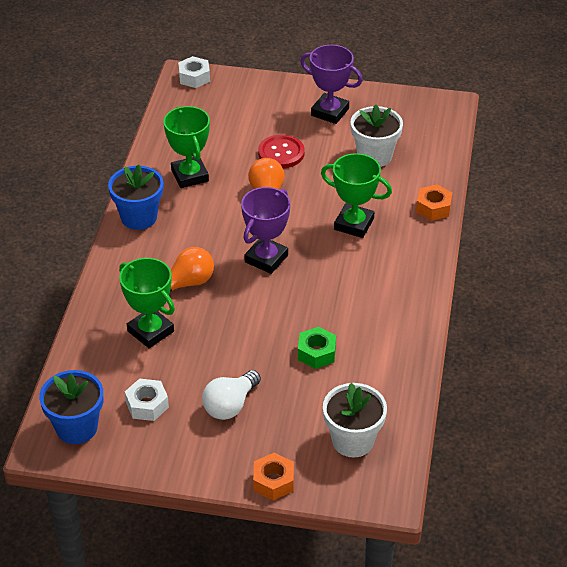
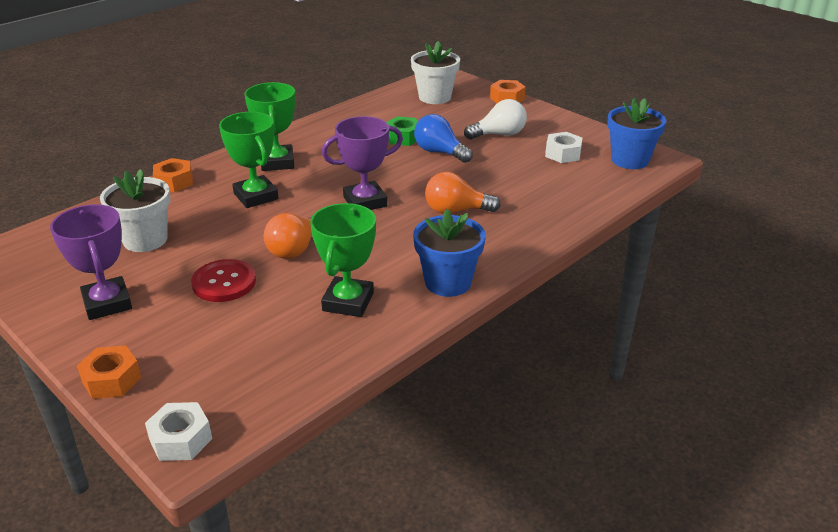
camera: 145 degrees left, 10 degrees down
(150, 331) = (521, 191): green trophy -> green trophy (277, 162)
(263, 348) = (439, 152): none -> blue light bulb
(264, 83) = (111, 380): none -> orange nut

